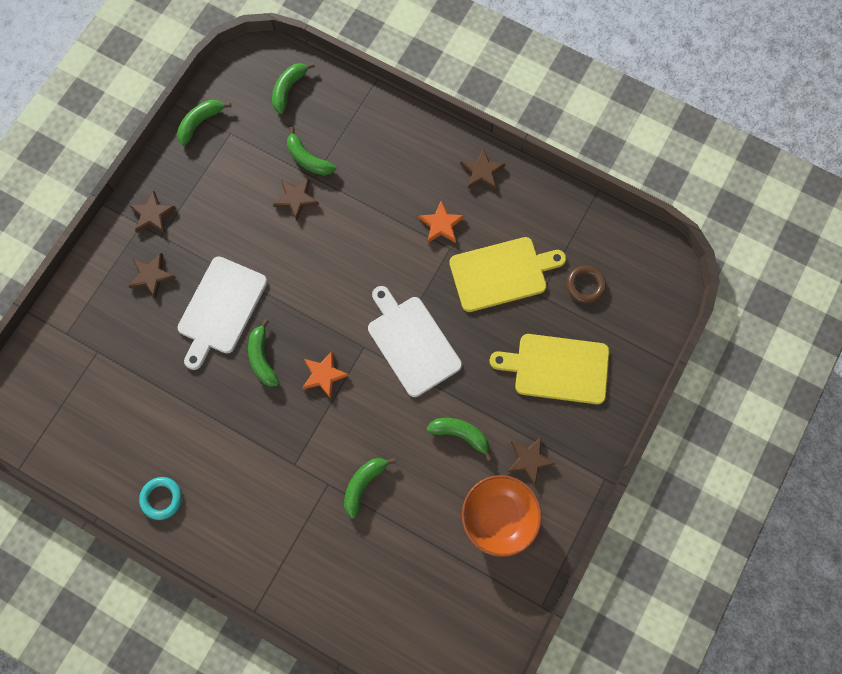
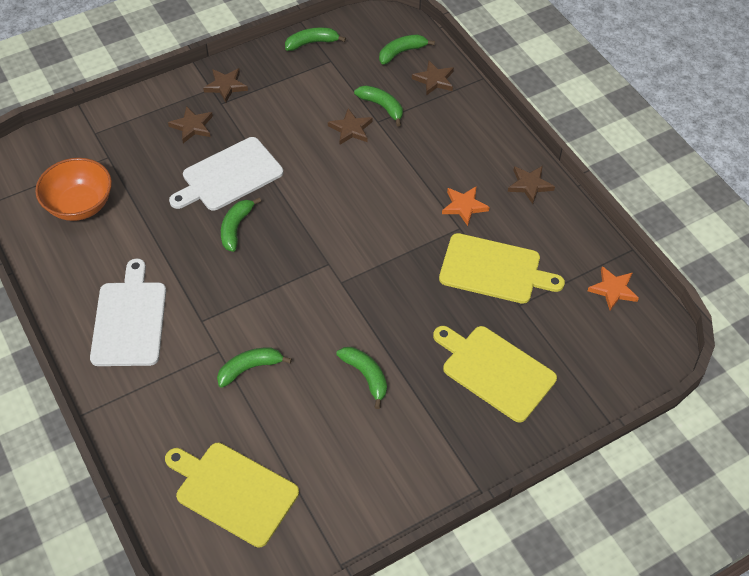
camera: 30 degrees right, 20 degrees down
(161, 498) = (74, 286): turquoise ring -> none
(308, 159) = (382, 107): green banana -> green banana turned 150 degrees clockwise
(324, 375) = (278, 266): orange star -> orange star (613, 289)
(412, 343) = (373, 282): white cutting board -> white cutting board (129, 320)
(422, 599) = (233, 491): none -> yellow cutting board
(498, 516) = (353, 463): orange bowl -> orange bowl (80, 205)
(529, 460) = (416, 432): brown star -> brown star (434, 80)
(585, 285) = (568, 318): brown ring -> none

